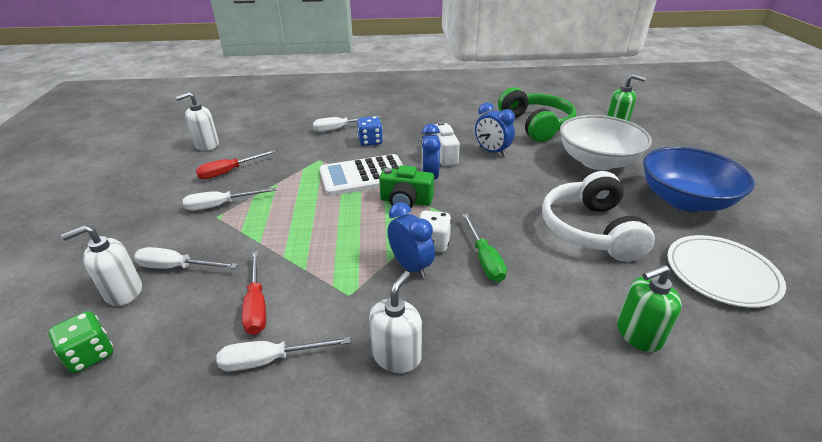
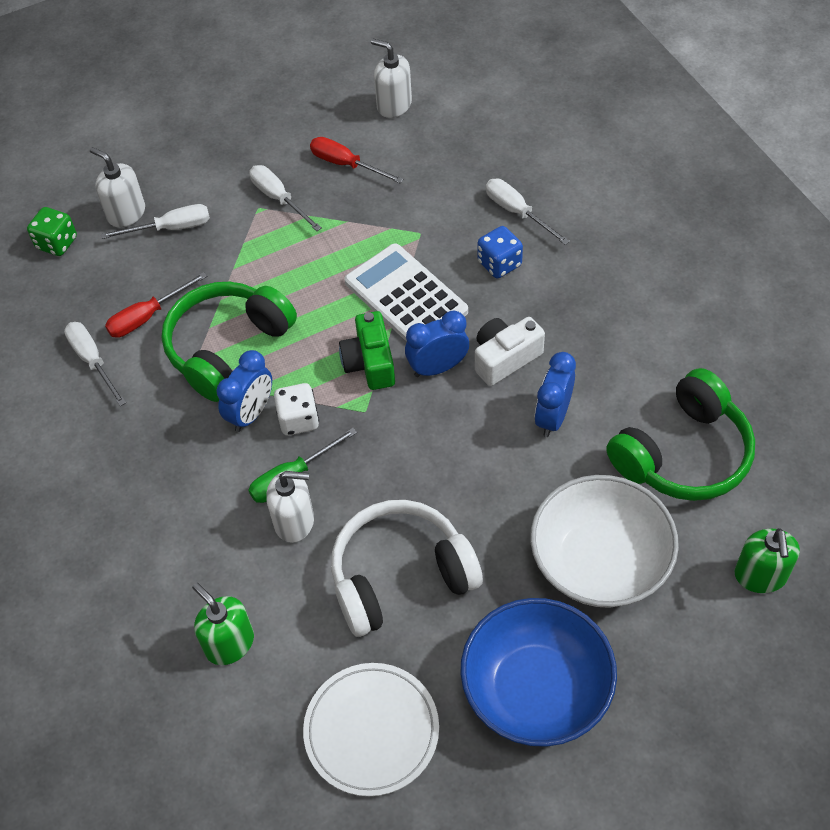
camera: 70 degrees right, 20 degrees up
(177, 267) = (171, 228): white screwdriver -> white screwdriver turned 90 degrees clockwise
(335, 264) = (227, 348): none -> green headphones
(397, 356) = (129, 448): white soap dispenser -> white soap dispenser (294, 521)

